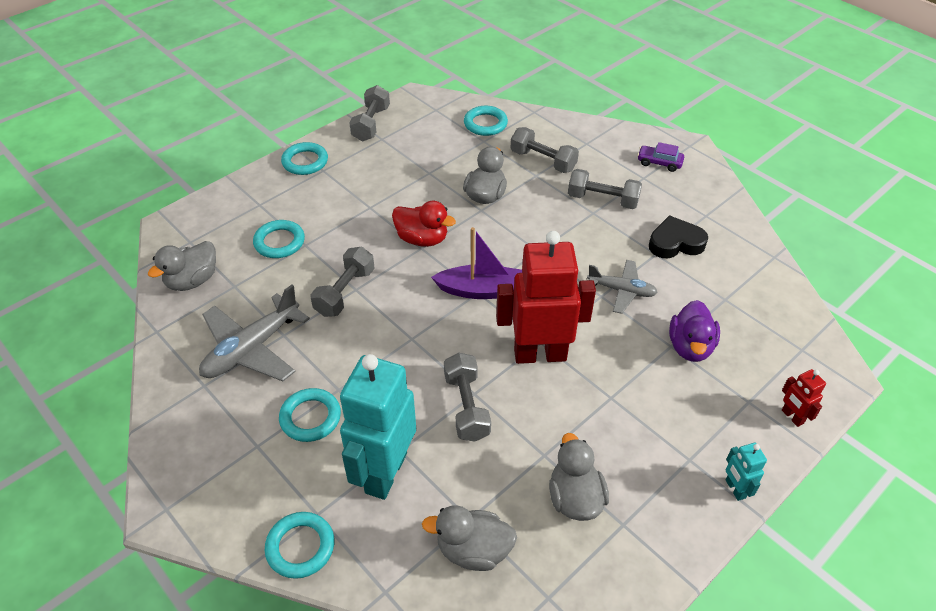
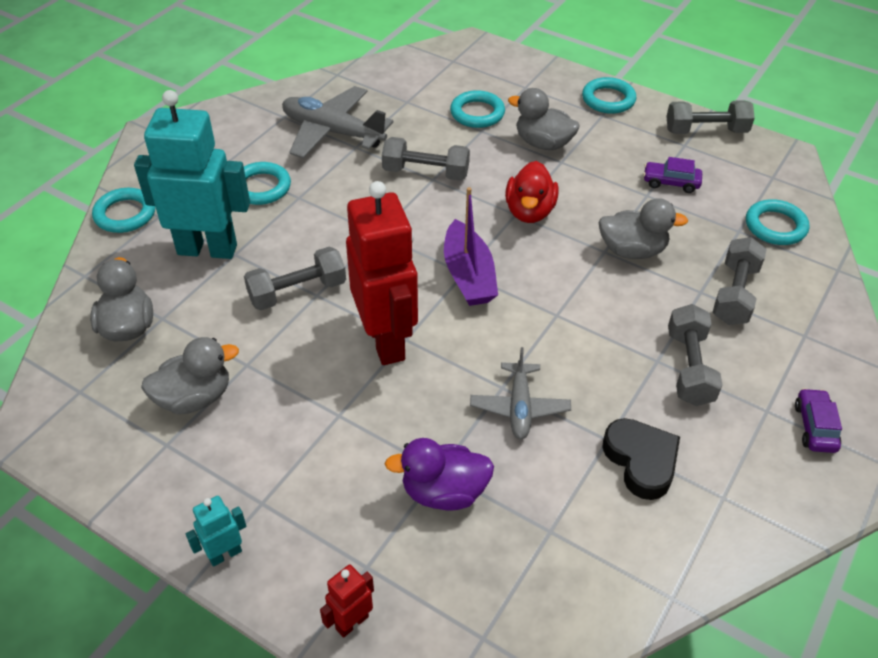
camera: 75 degrees right, 0 degrees up
(192, 281) = (404, 76): grey duck -> grey duck (543, 143)
(421, 157) = (671, 182): none -> purple car

